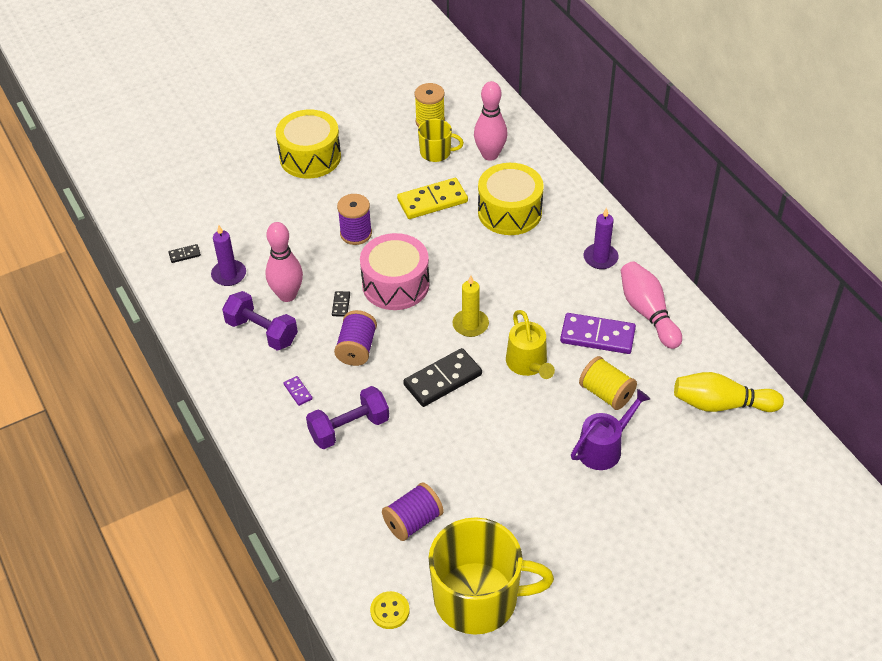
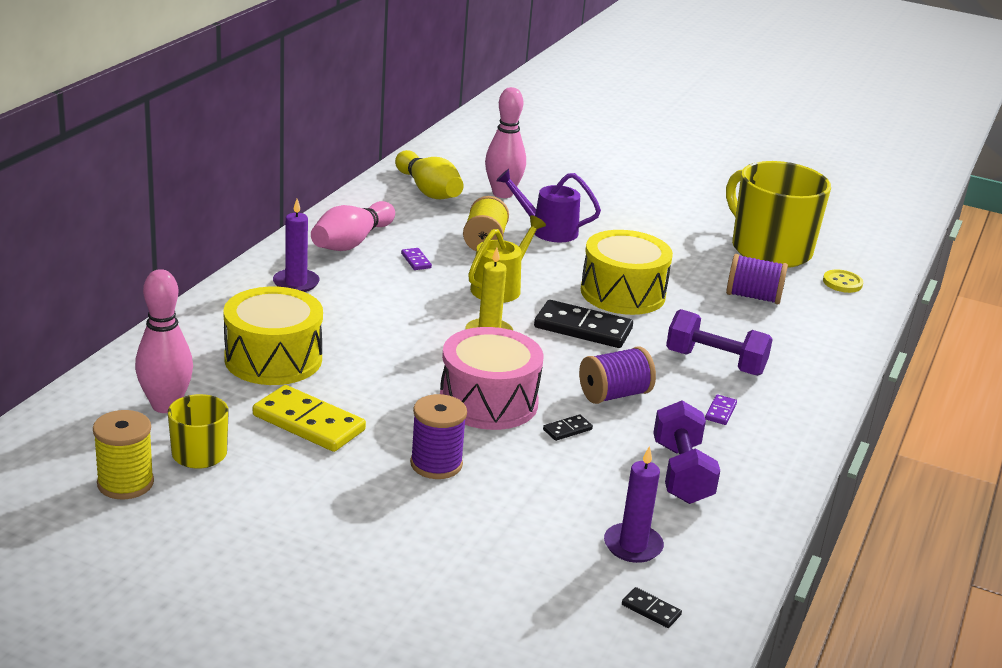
camera: 130 degrees left, 20 degrees down
(287, 295) = (603, 478): pink bowling pin -> pink bowling pin (502, 194)
(310, 157) = (316, 575): yellow drum -> yellow drum (623, 293)
(597, 336) = (416, 261): purple domino -> purple domino, size x0.45

